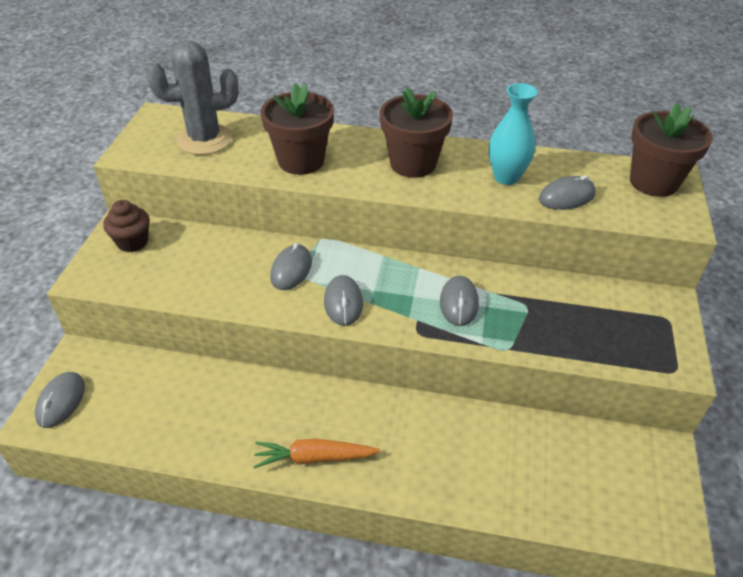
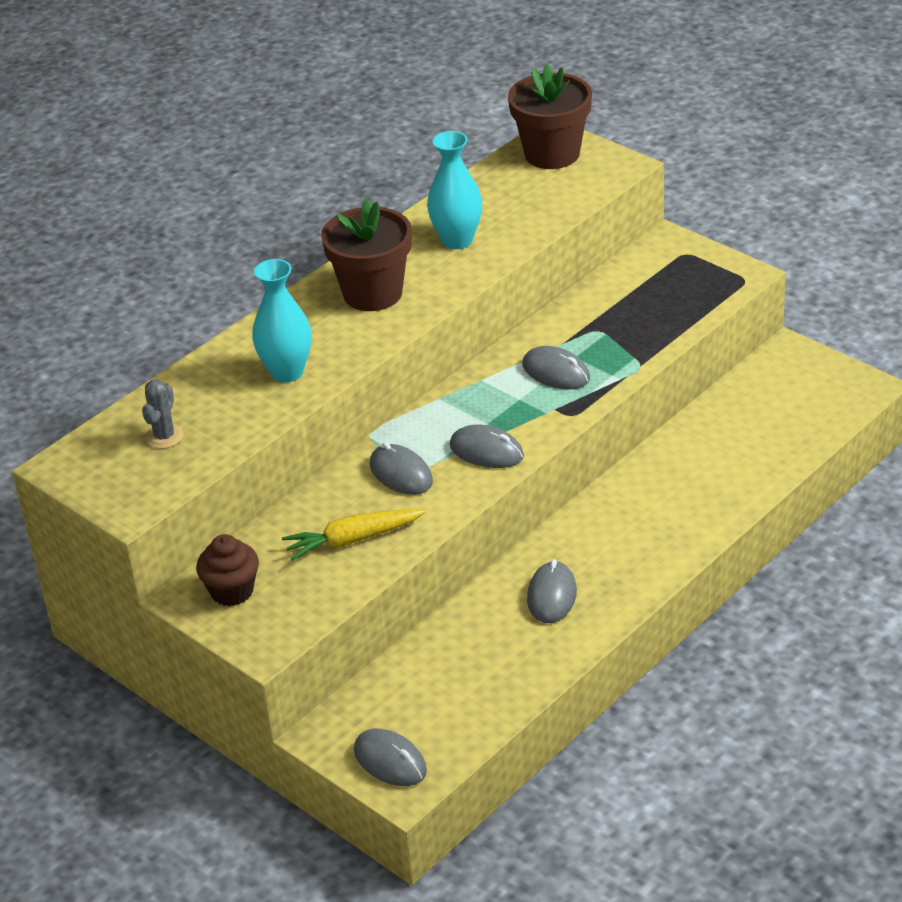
camera: 55 degrees left, 5 degrees down
(204, 140) = (164, 436): grey cactus -> grey cactus, size x0.48
(209, 275) = (353, 540): none -> yellow carrot
(301, 161) = (287, 372): brown flower pot -> turquoise vase
(314, 458) = (625, 579): orange carrot -> none
(566, 197) = (523, 216): grey mouse -> grey mouse (552, 596)

